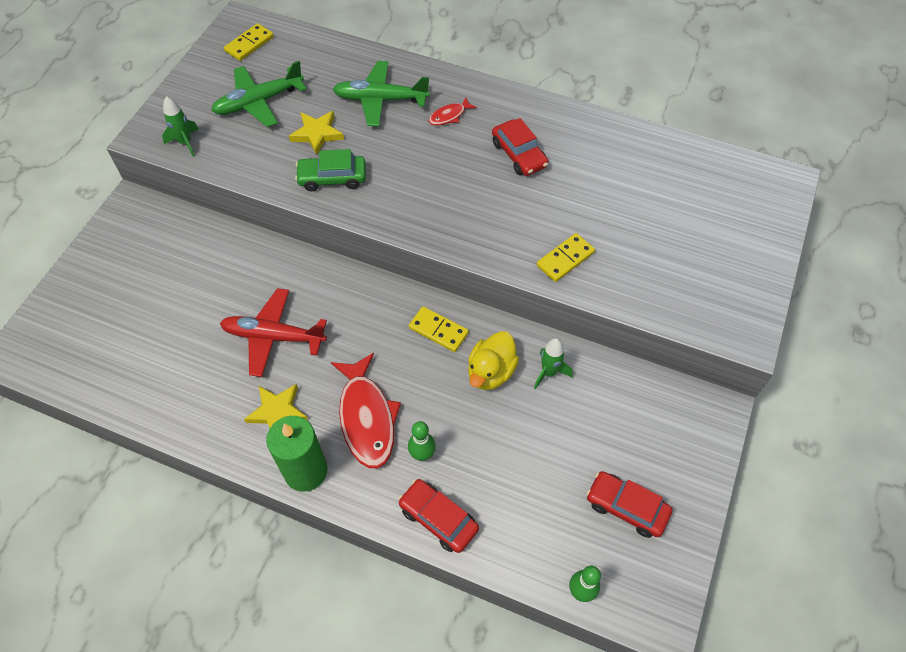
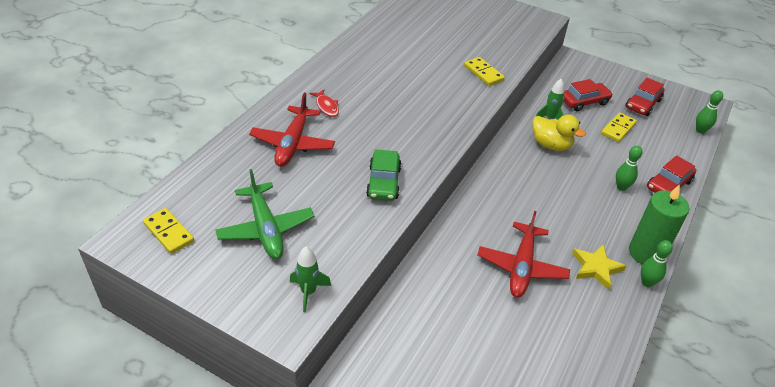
camera: 85 degrees left, 15 degrees down
(258, 466) = (647, 282): none -> green bowling pin
(317, 134) = (325, 188): yellow star -> none
(367, 417) = (595, 213): red fish -> none
(380, 99) = (292, 144): green plane -> red plane
(438, 330) = (515, 166): yellow domino -> yellow domino (618, 129)
(519, 154) = (380, 78): red car -> red car (584, 101)

